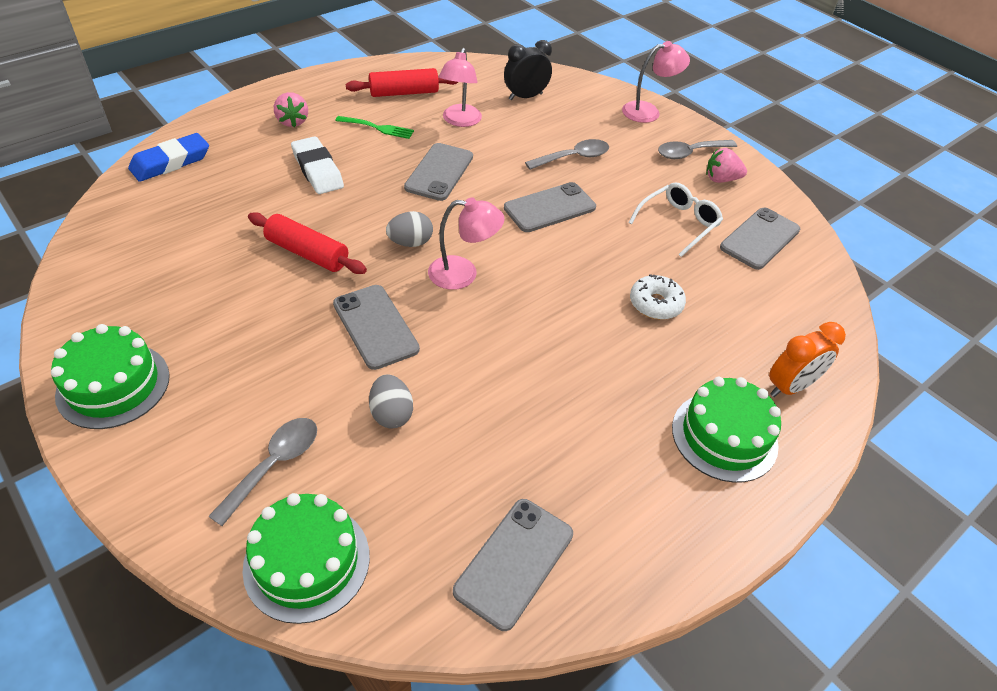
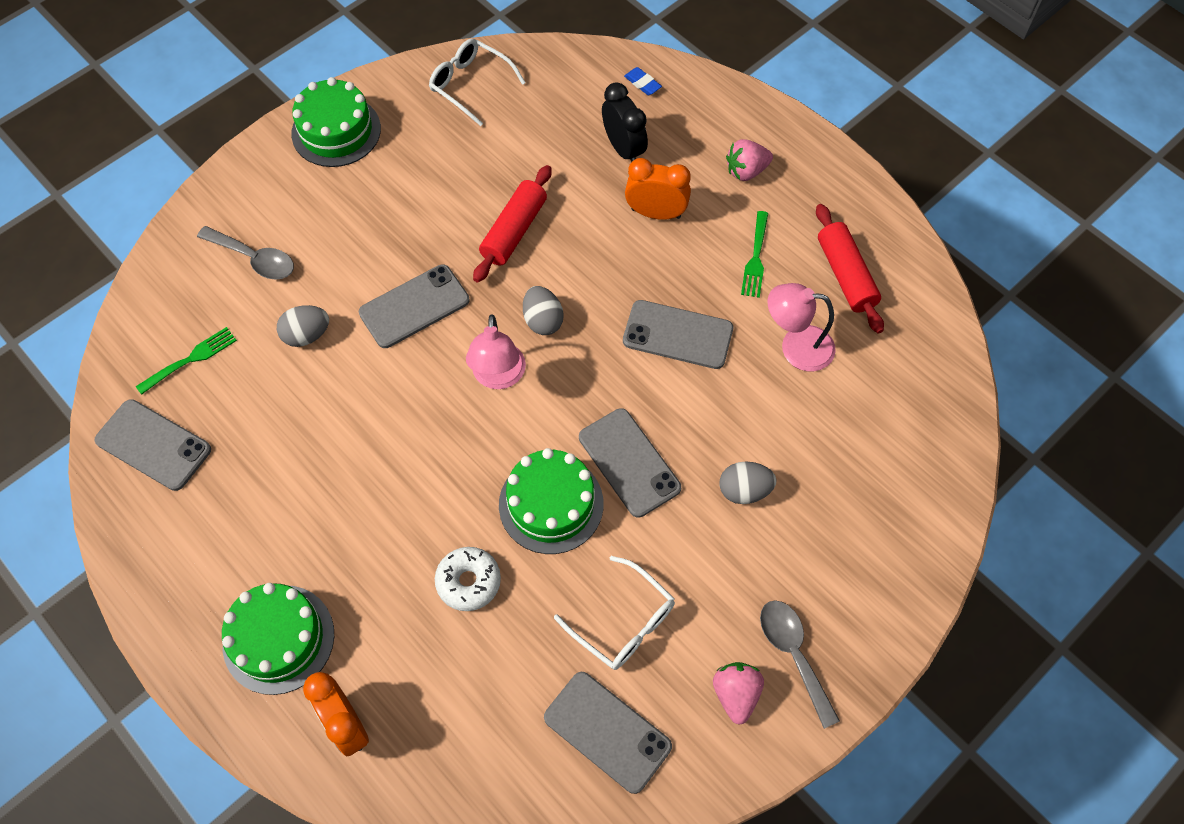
camera: 90 degrees right, 15 degrees up
(106, 271) = (470, 85): none -> white glasses
(171, 162) = (642, 83): blue eraser -> blue eraser, size x0.49
(307, 561) = (165, 298): green cake -> green cake (551, 504)
(317, 170) = (656, 213): white eraser -> orange clock
(403, 527) = (191, 359): none -> green fork
(525, 97) = (881, 424): black clock -> black clock (623, 149)
(573, 157) = (744, 490): grey spoon -> grey egg
(648, 111) = (892, 600): pink lamp -> none

